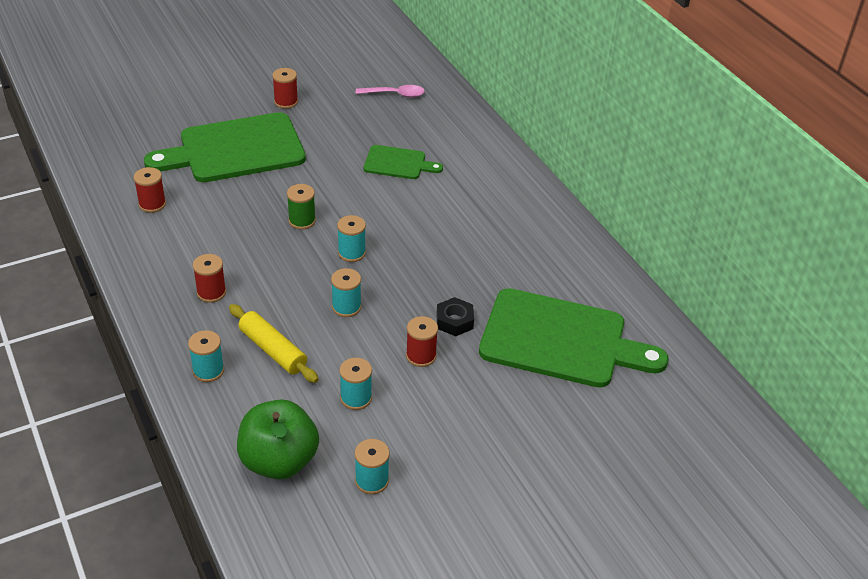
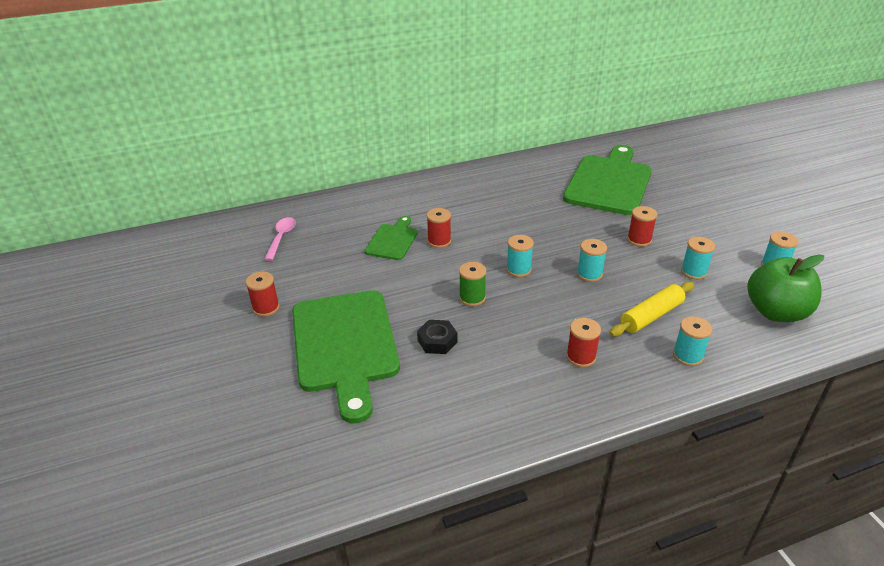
camera: 80 degrees left, 5 degrees down
(152, 204) = (435, 411): red spool -> red spool (439, 241)
(454, 321) = (597, 223): black nut -> black nut (437, 341)

